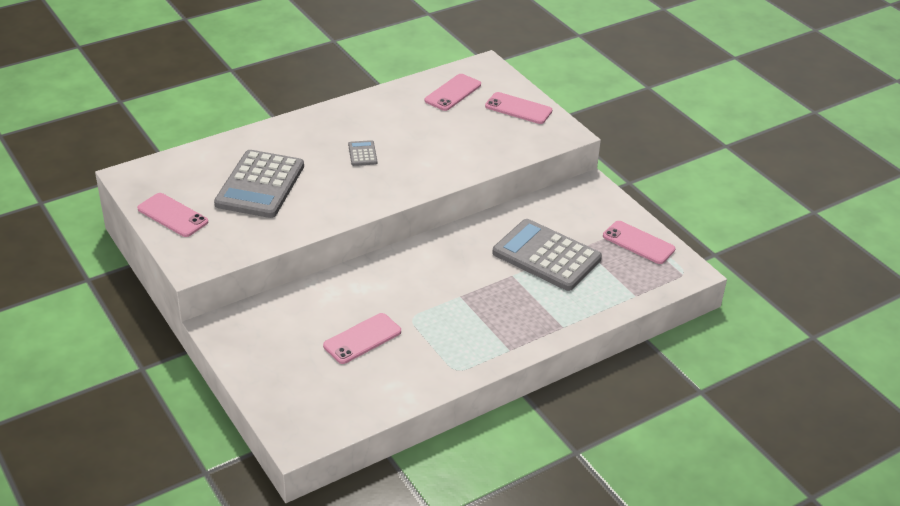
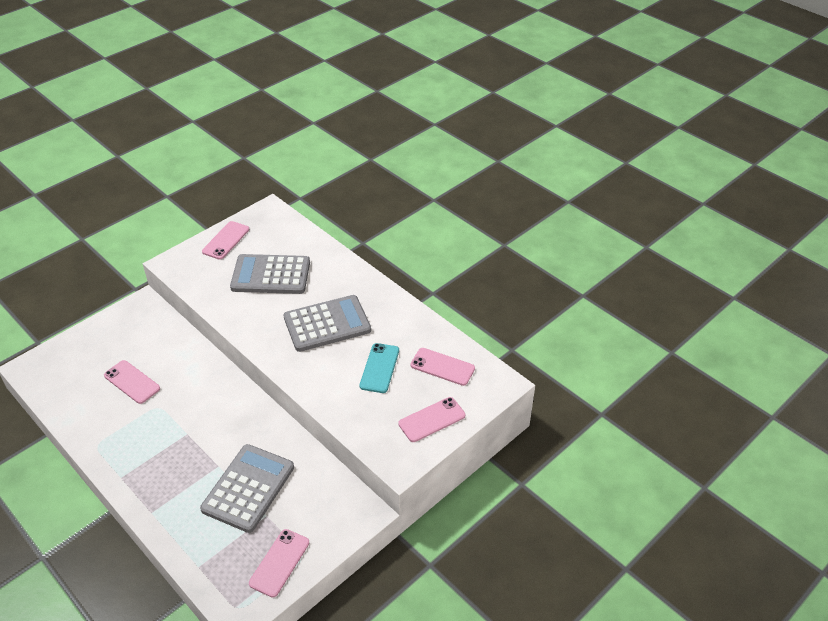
camera: 80 degrees right, 5 degrees up
(362, 154) = (327, 324): grey calculator -> grey calculator, size x2.37
(441, 128) = (379, 368): none -> turquoise phone
(518, 108) = (432, 420): pink phone -> pink phone turned 45 degrees clockwise

